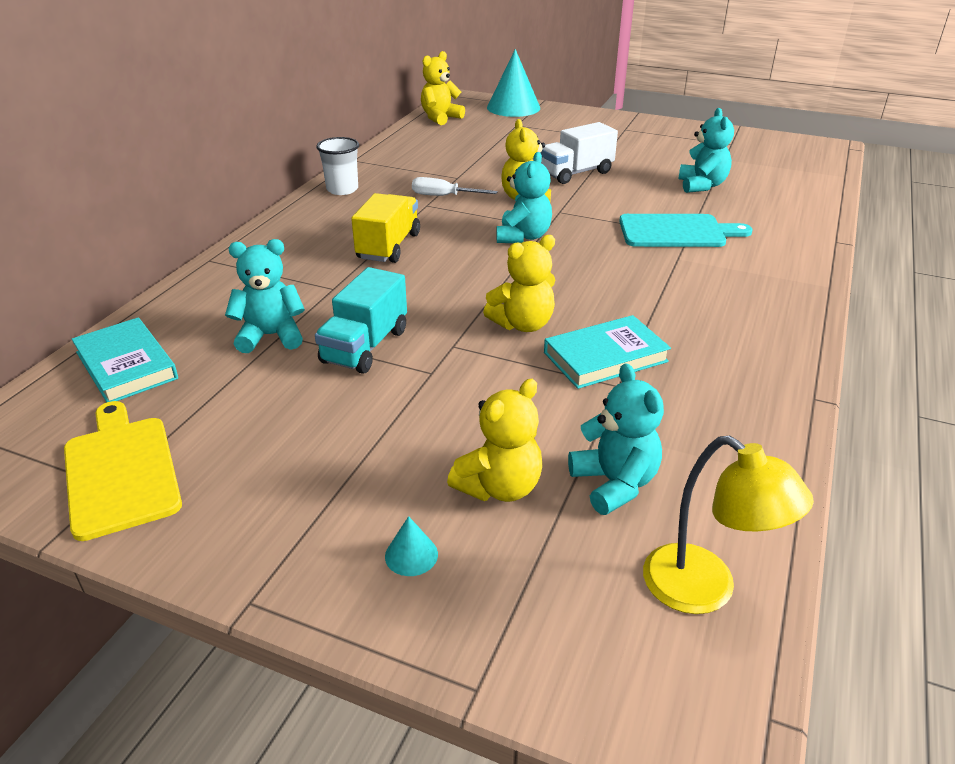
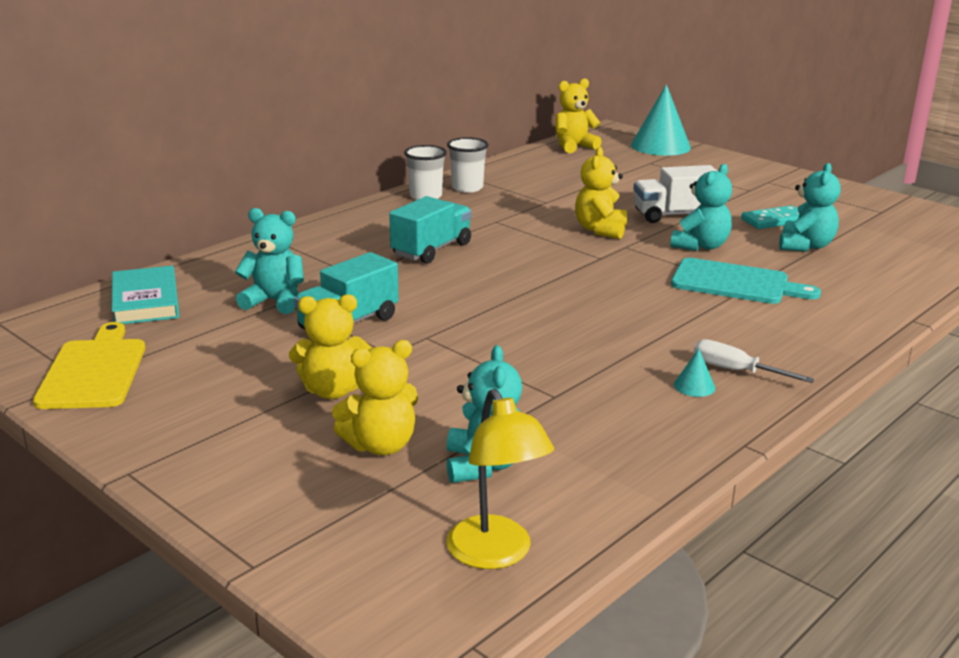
camera: 20 degrees right, 10 degrees down
(375, 174) = (467, 188): none -> white cup
(388, 246) = (431, 250): yellow truck -> turquoise truck
(411, 555) = (271, 473): turquoise cone -> turquoise cone (694, 386)
(443, 196) = (518, 216): white screwdriver -> white screwdriver (736, 371)
(523, 237) = (568, 262): turquoise teddy bear -> turquoise teddy bear (700, 246)
(523, 324) = (505, 332): yellow teddy bear -> yellow teddy bear (332, 391)
(605, 357) = (562, 372): turquoise book -> none
(659, 165) = (774, 221): none -> turquoise domino

